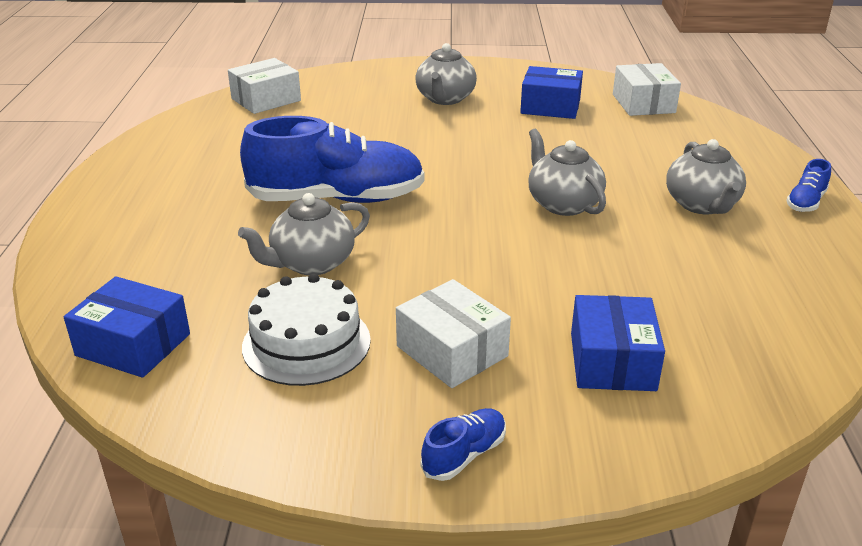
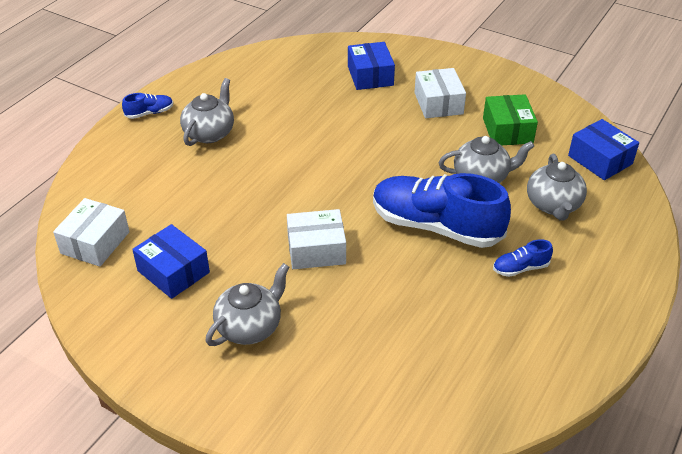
camera: 150 degrees left, 10 degrees up
(266, 100) = (428, 408): white box -> white box (316, 250)
(306, 343) = (507, 130): white cake -> green box
(464, 455) = (465, 66): blue shoe -> blue shoe (520, 268)
(563, 204) = (290, 165): grey teapot -> grey teapot (553, 205)
(612, 361) = (370, 76): blue box -> blue box turned 45 degrees counterclockwise

